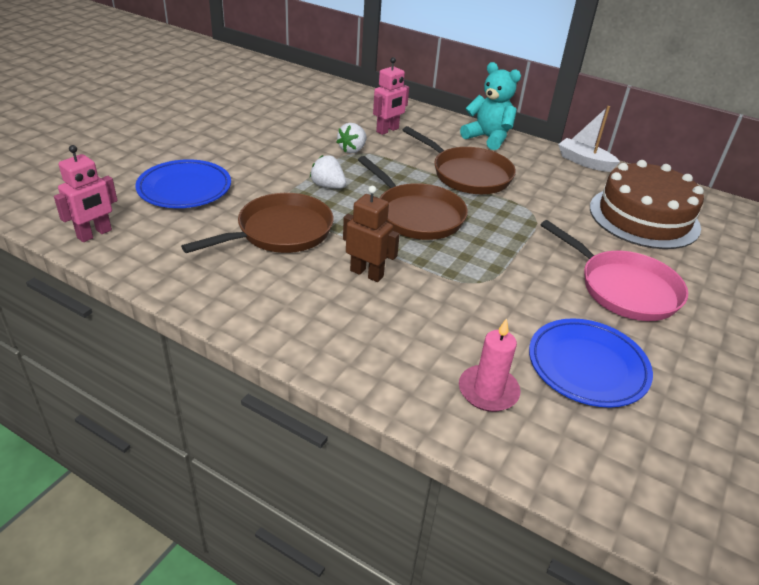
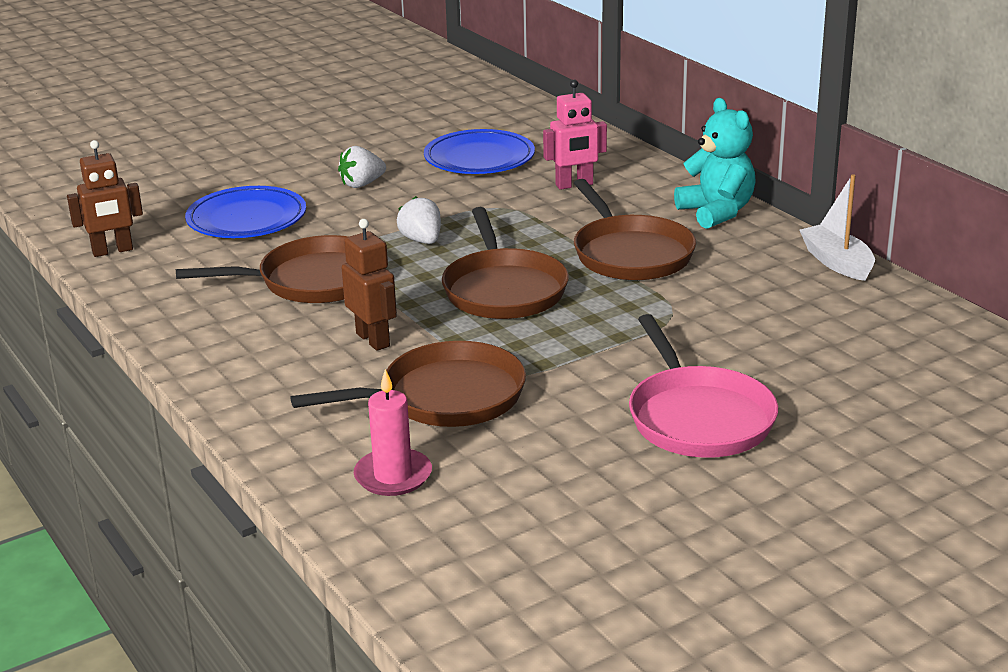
camera: 30 degrees right, 10 degrees down
(95, 234) = (112, 251): pink robot -> brown robot
(352, 150) = (498, 203): white strawberry -> white strawberry (362, 184)
(459, 311) = (444, 397): none -> brown pan
(587, 366) = (543, 482): blue plate -> blue plate (479, 159)
(644, 217) = (843, 344): brown cake -> none

